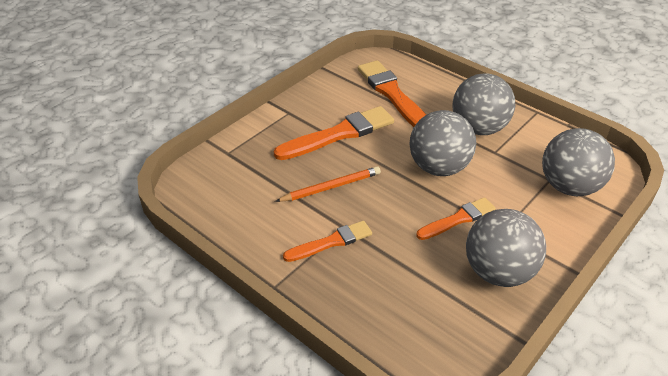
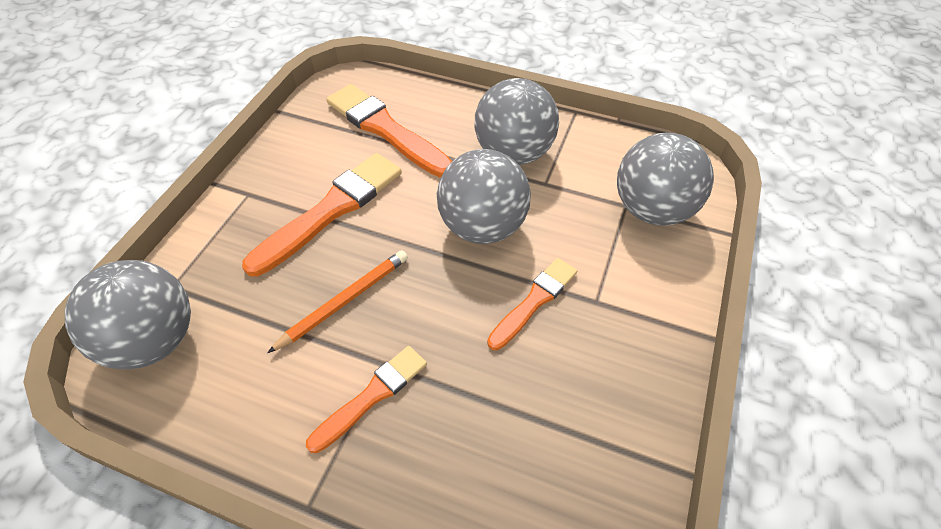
camera: 20 degrees left, 10 degrees up
(498, 272) = (614, 369): grey ball -> grey ball (154, 340)

